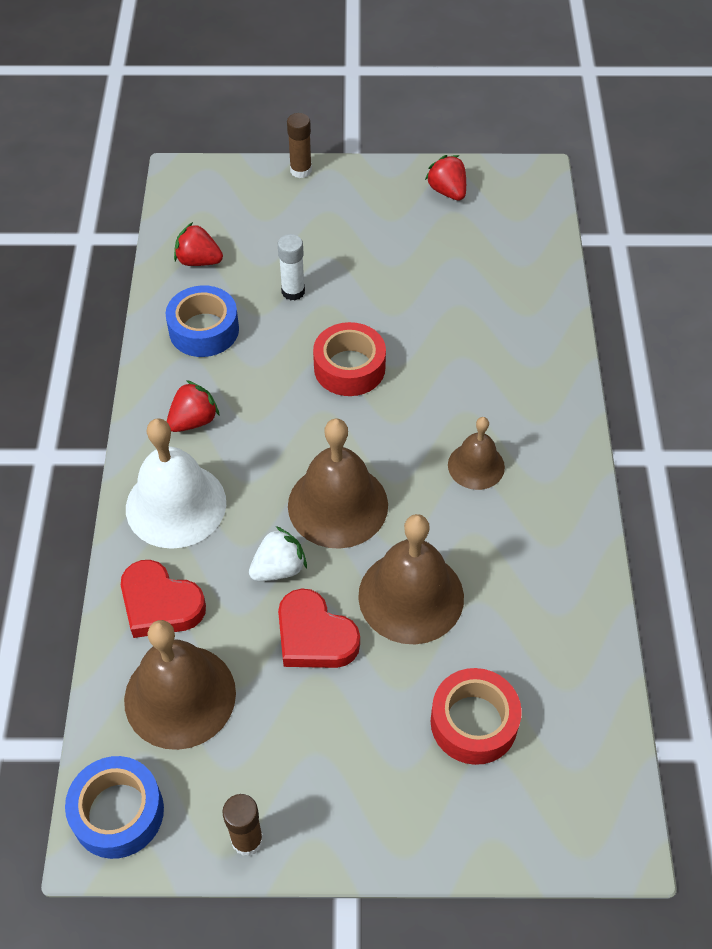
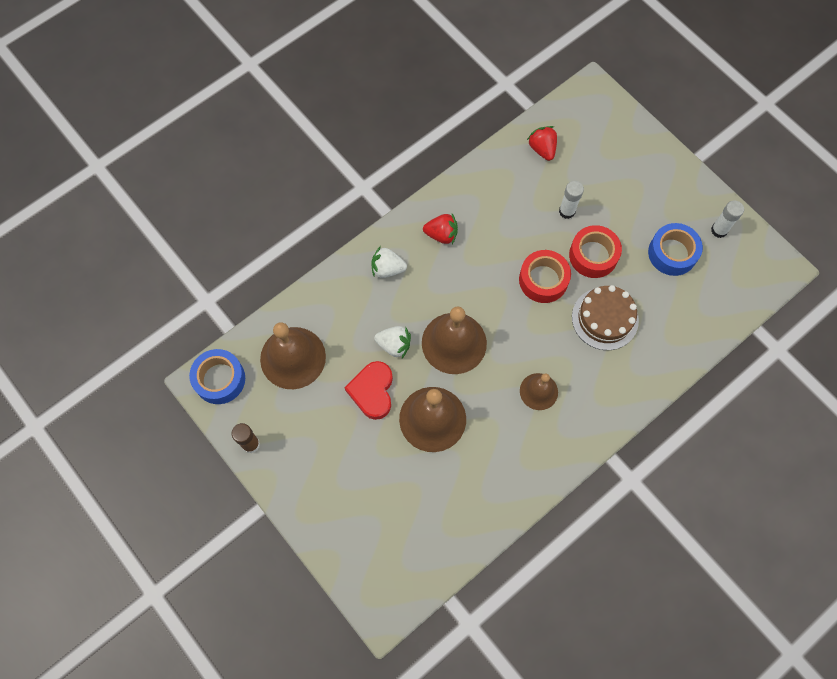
camera: 50 degrees right, 15 degrees up
(160, 604) = (330, 309): red heart -> none
(176, 505) = (387, 269): white bell -> white strawberry
(204, 330) = (500, 191): blue tape -> blue tape (672, 253)
(301, 170) = (656, 143): brown glue stick -> none
(447, 191) = (719, 230): red strawberry -> white glue stick
(449, 347) = (605, 318): none -> brown cake
(474, 722) = (389, 500): red tape -> red tape (593, 255)

